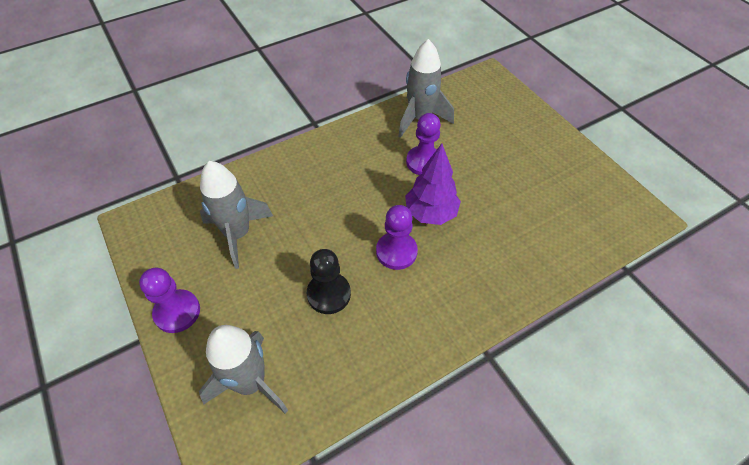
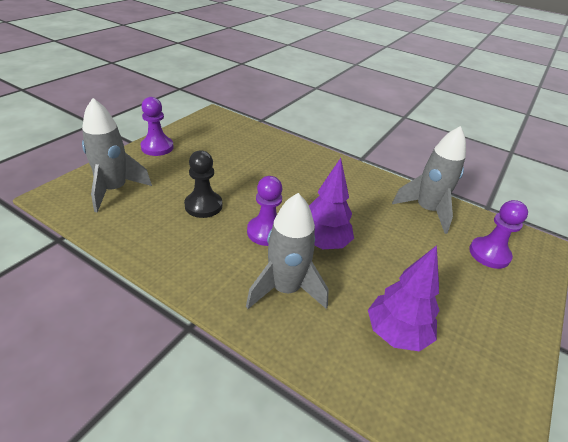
camera: 60 degrees right, 15 degrees down
(238, 234) = (231, 152): grey rocket -> grey rocket (285, 289)
(424, 162) = (378, 225): purple pawn -> purple pawn (489, 254)
(543, 212) = (396, 333): none -> purple tree

